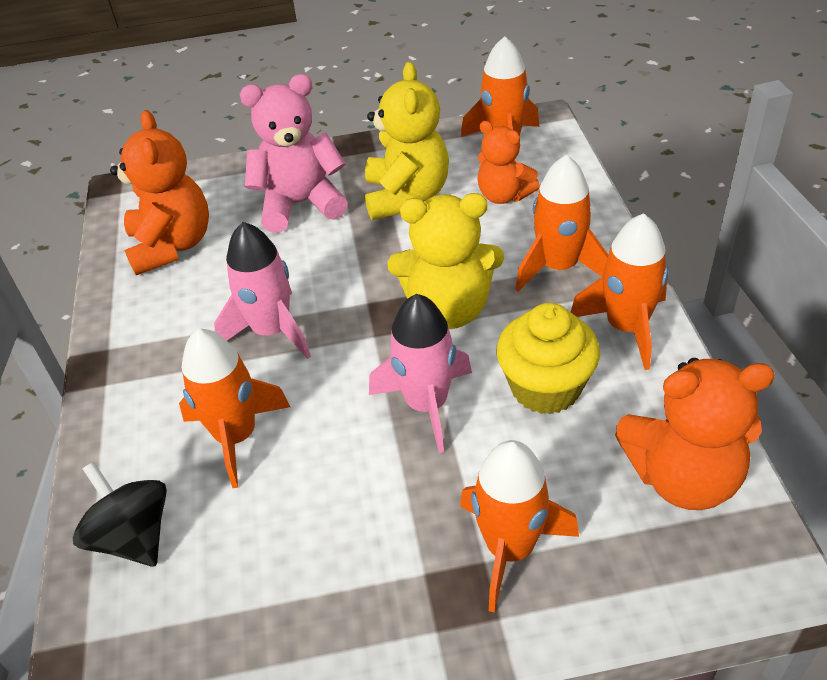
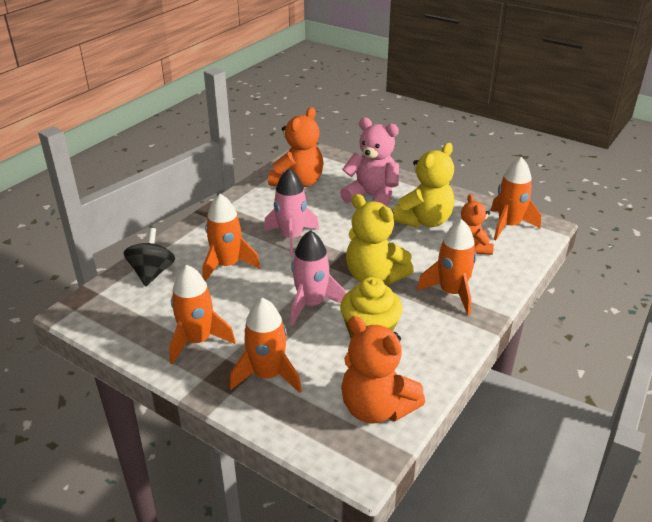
camera: 40 degrees right, 10 degrees down
(626, 327) = (445, 337): orange rocket -> orange rocket (197, 341)

